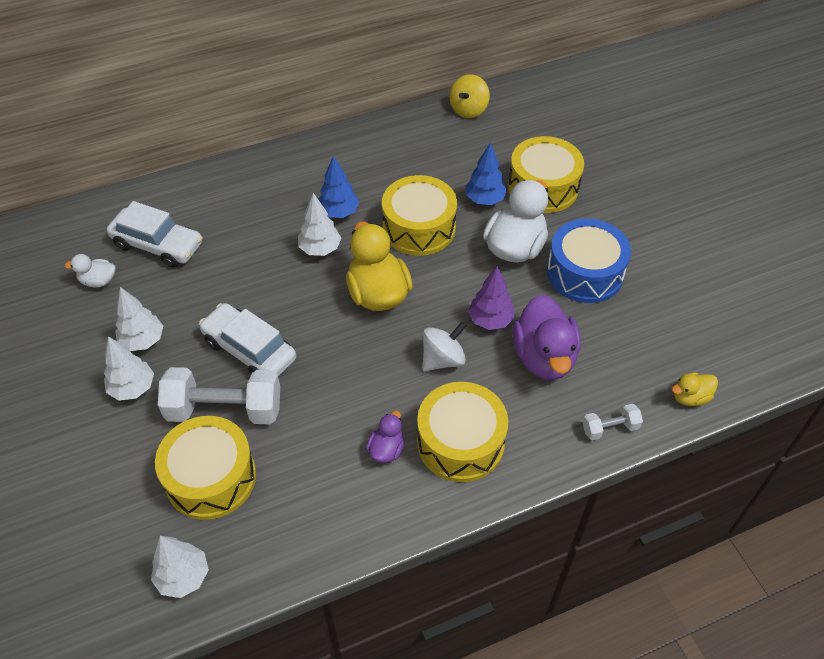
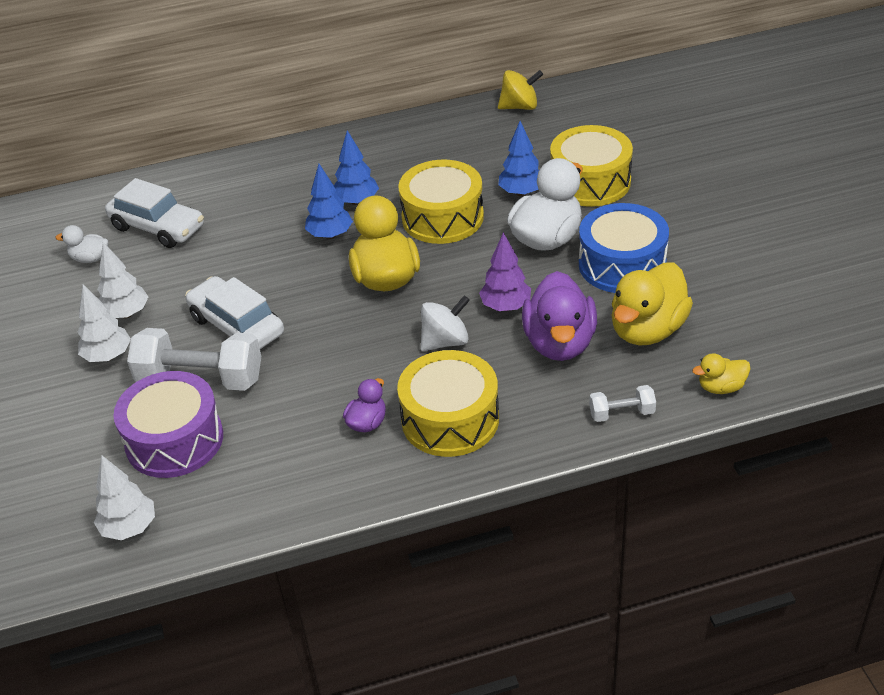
camera: 10 degrees right, 10 degrees down
(211, 477) = (174, 440): yellow drum -> purple drum
(320, 249) = (330, 235): white tree -> blue tree
(468, 109) = (520, 107): yellow spinning top -> yellow spinning top turned 135 degrees counterclockwise
(617, 340) = (647, 330): none -> yellow duck

